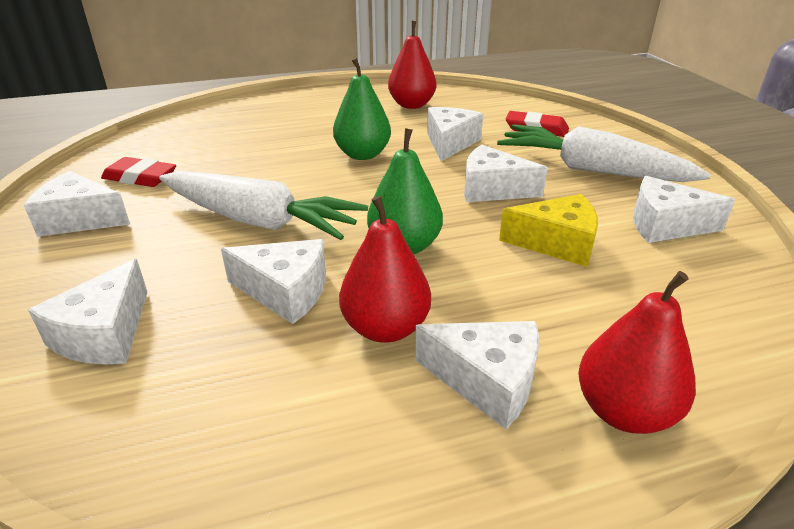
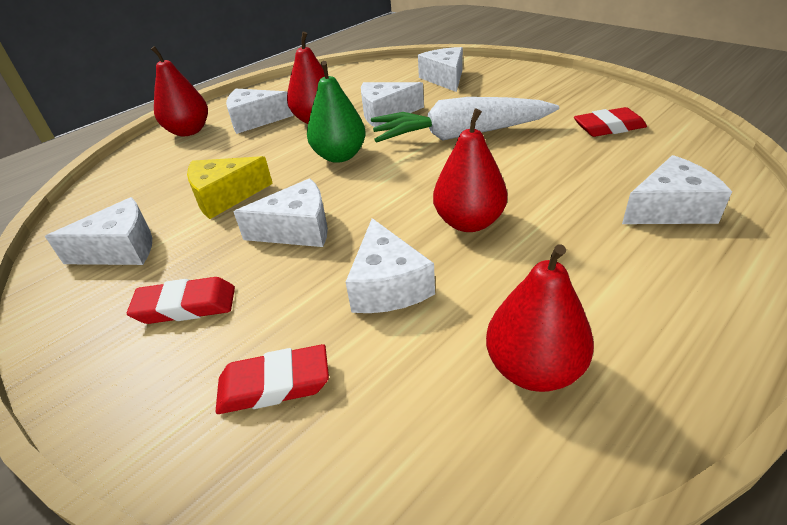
camera: 155 degrees right, 5 degrees up
(80, 219) = (571, 97): white cheese -> white cheese (669, 209)
(362, 154) = (469, 222): green pear -> red pear
(591, 170) = (186, 306): white carrot -> red eraser

